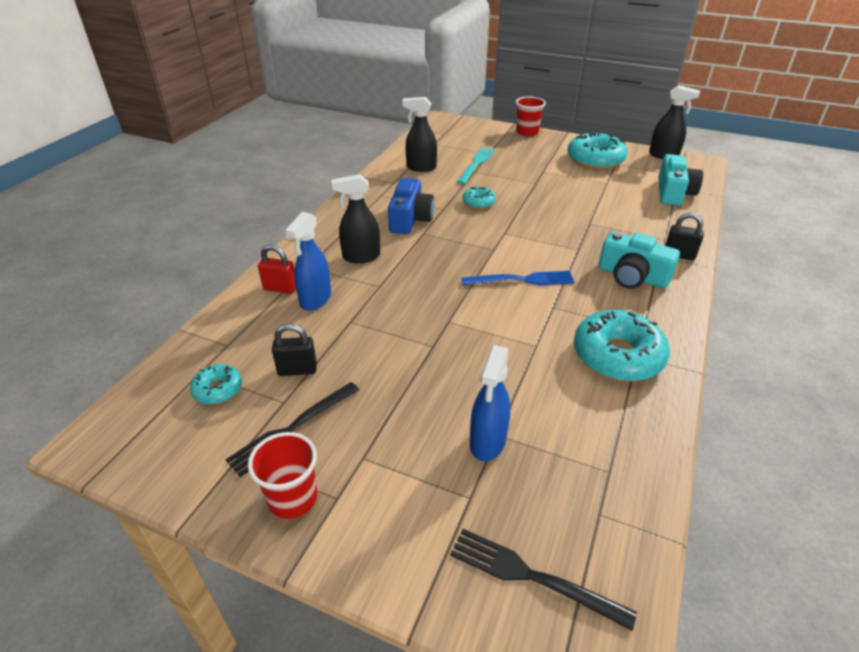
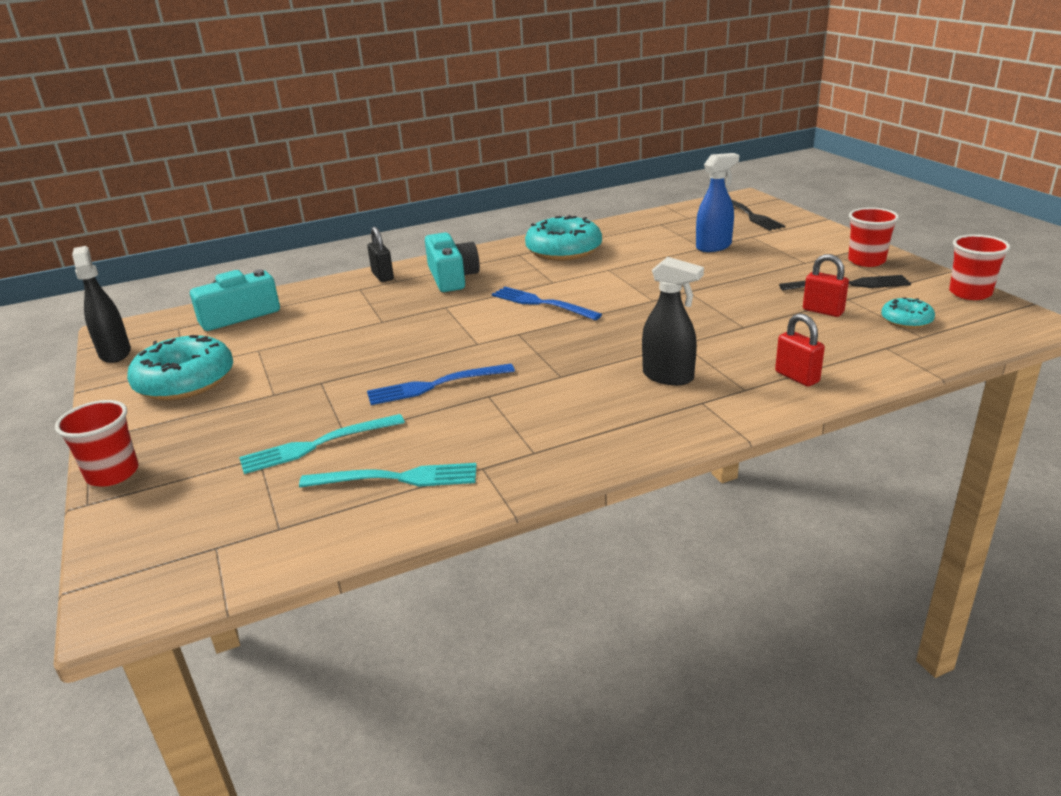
camera: 135 degrees left, 10 degrees down
(156, 474) = (970, 293): none -> red cup
(297, 370) = (823, 311): black padlock -> red padlock
(315, 300) = (763, 353): blue spray bottle -> none
(410, 219) = (549, 398): blue camera -> none
(421, 167) = (398, 478): black spray bottle -> turquoise fork
(478, 202) = (434, 385): turquoise donut -> blue fork

